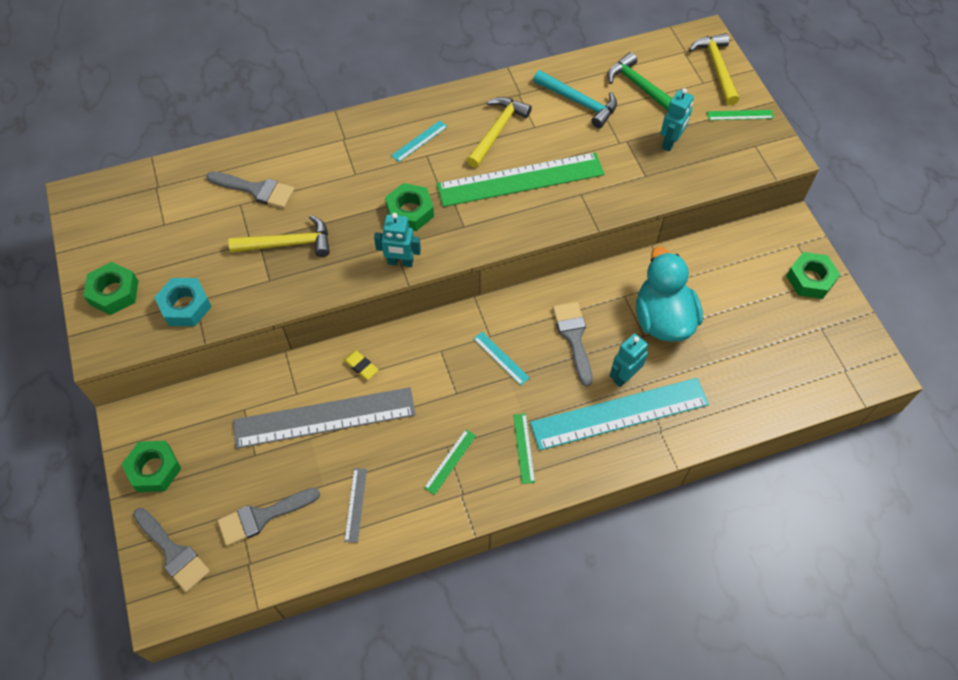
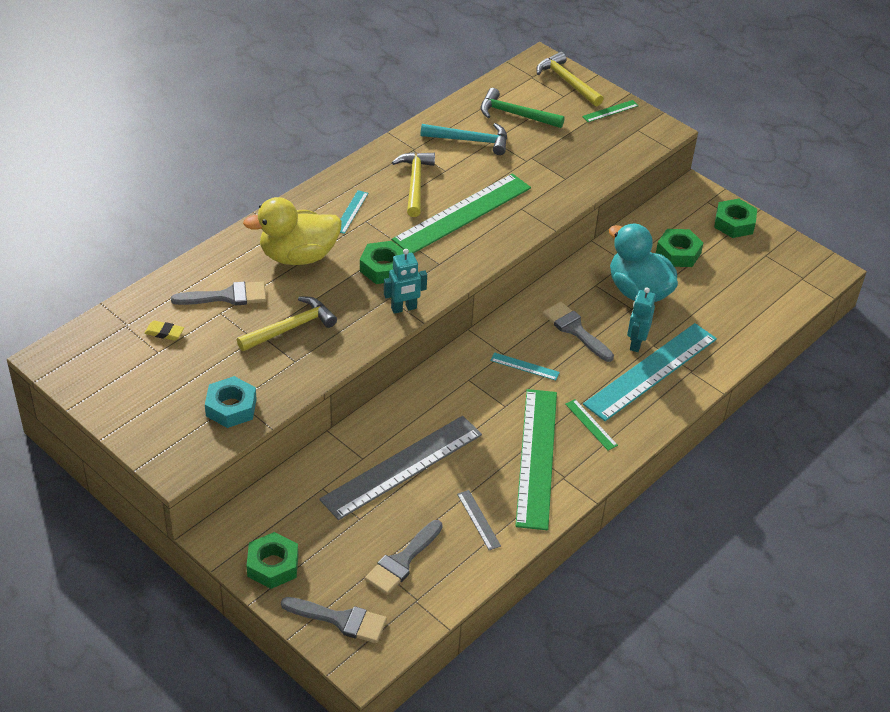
camera: 30 degrees left, 15 degrees down
(114, 292) = (152, 421): green nut -> green nut (678, 253)
(343, 171) = (298, 256): none -> yellow duck
(361, 366) = (406, 416): yellow eraser -> yellow eraser (164, 332)
(450, 461) = (536, 457): green ruler -> green ruler, size x2.45
(670, 142) = (568, 148): turquoise robot -> none

